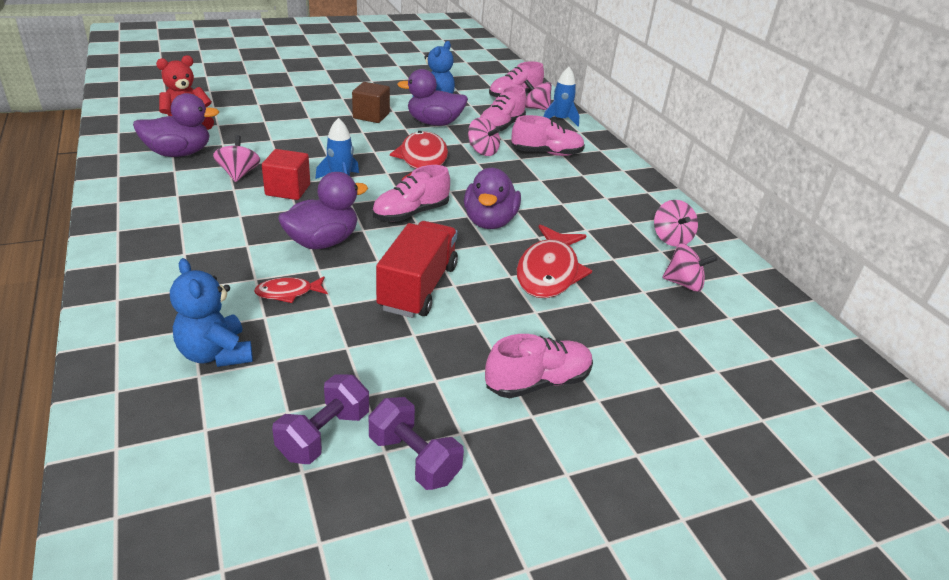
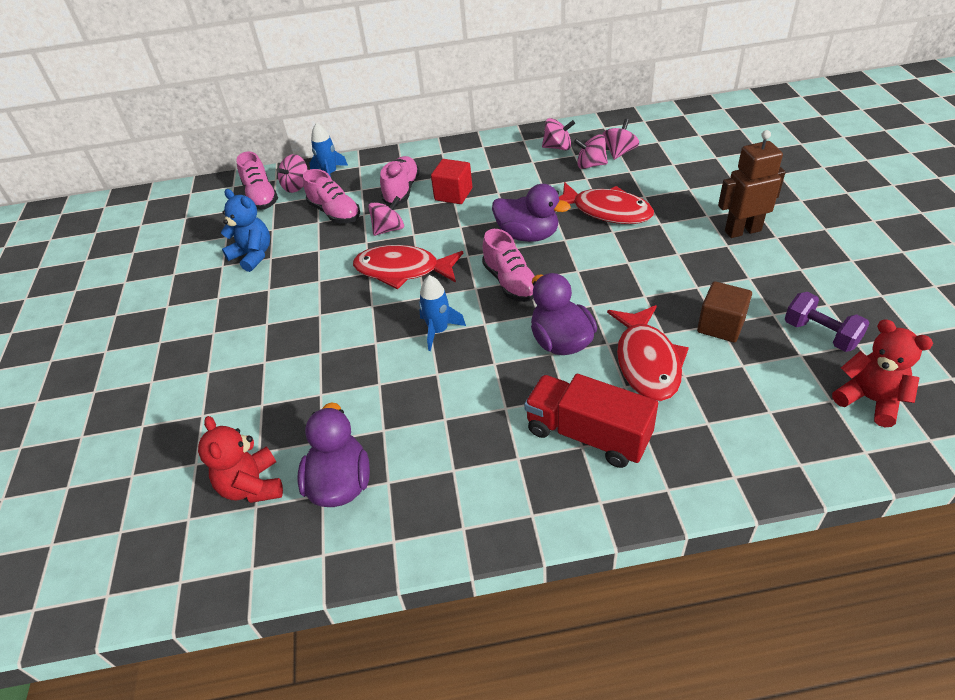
camera: 70 degrees left, 10 degrees up
(197, 466) = (870, 400): none -> red teddy bear
(216, 354) = (740, 403): blue teddy bear -> none
(239, 174) = (408, 417): pink spinning top -> pink spinning top (590, 165)
(288, 190) = (453, 372): red cube -> red cube (453, 194)
(288, 293) = (647, 362): red fish -> red fish, size x1.99
(371, 116) = (277, 307): brown cube -> brown cube (720, 325)
(414, 459) = (831, 291): purple dumbbell -> none
(418, 287) = (633, 282): red truck -> red truck (587, 434)
(434, 123) = (312, 258): purple duck -> none
(537, 382) = (742, 231): pink shoe -> brown robot

